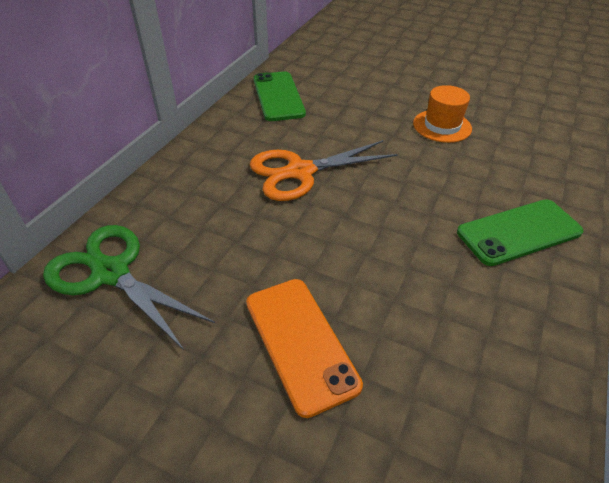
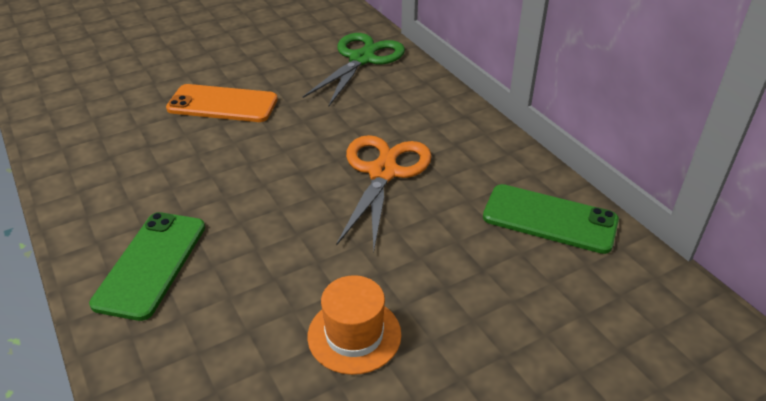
camera: 125 degrees right, 5 degrees down
(111, 273) = (361, 59): green scissors -> green scissors turned 45 degrees counterclockwise

